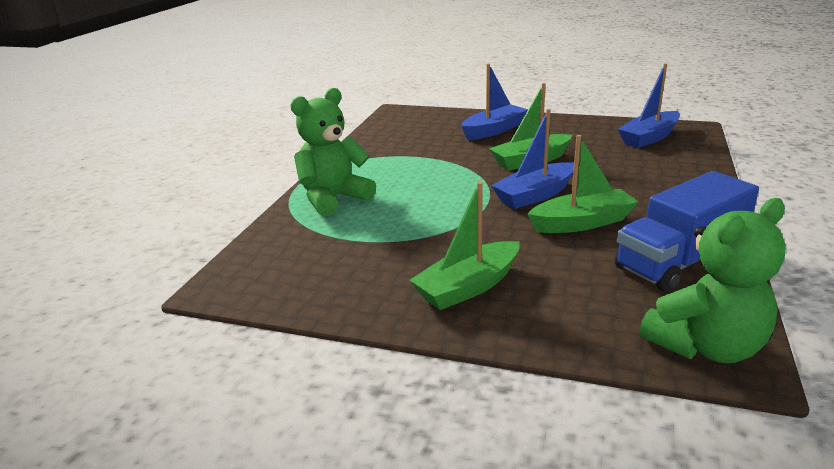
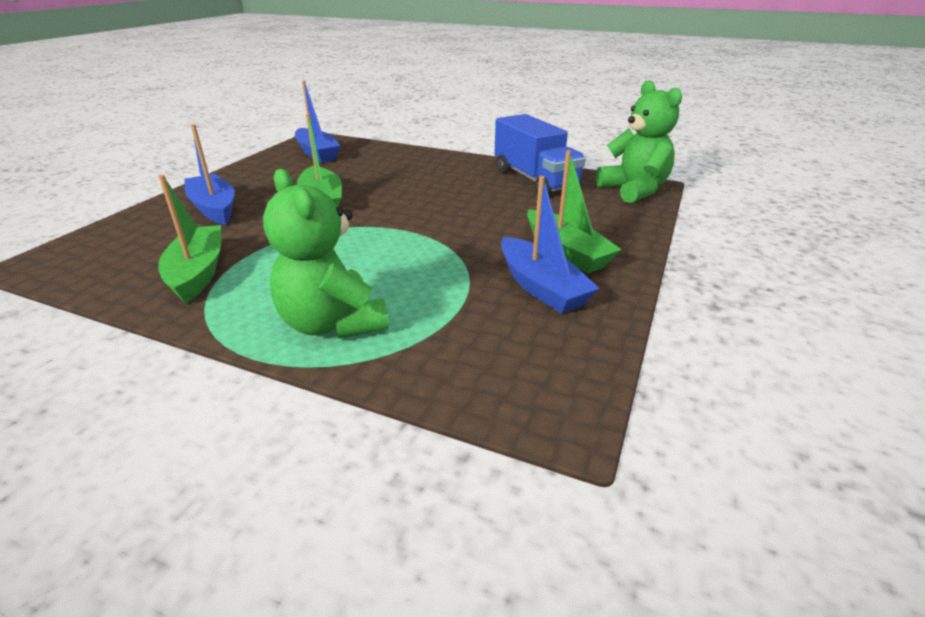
camera: 85 degrees left, 5 degrees up
(535, 195) = (403, 208): blue boat -> blue boat (541, 287)
(582, 223) = (466, 198): green boat -> green boat (198, 273)

